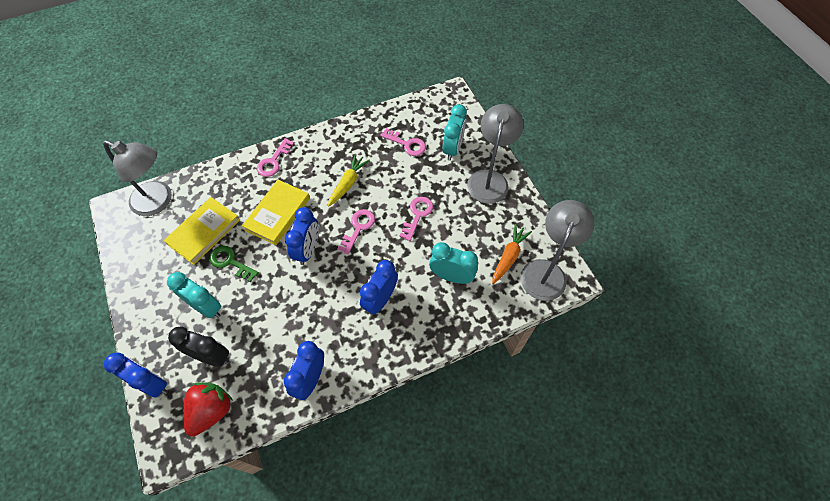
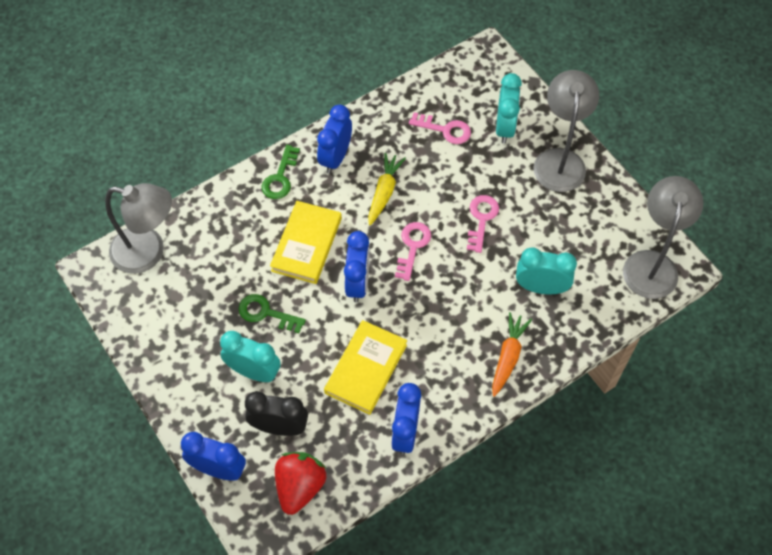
camera: 10 degrees left, 0 degrees up
(204, 232) = (220, 282): yellow book -> yellow book (366, 369)
(273, 161) = (280, 177): pink key -> green key
(380, 299) = (462, 329): blue clock -> blue clock (335, 158)
(509, 256) = (604, 253): orange carrot -> orange carrot (508, 356)

